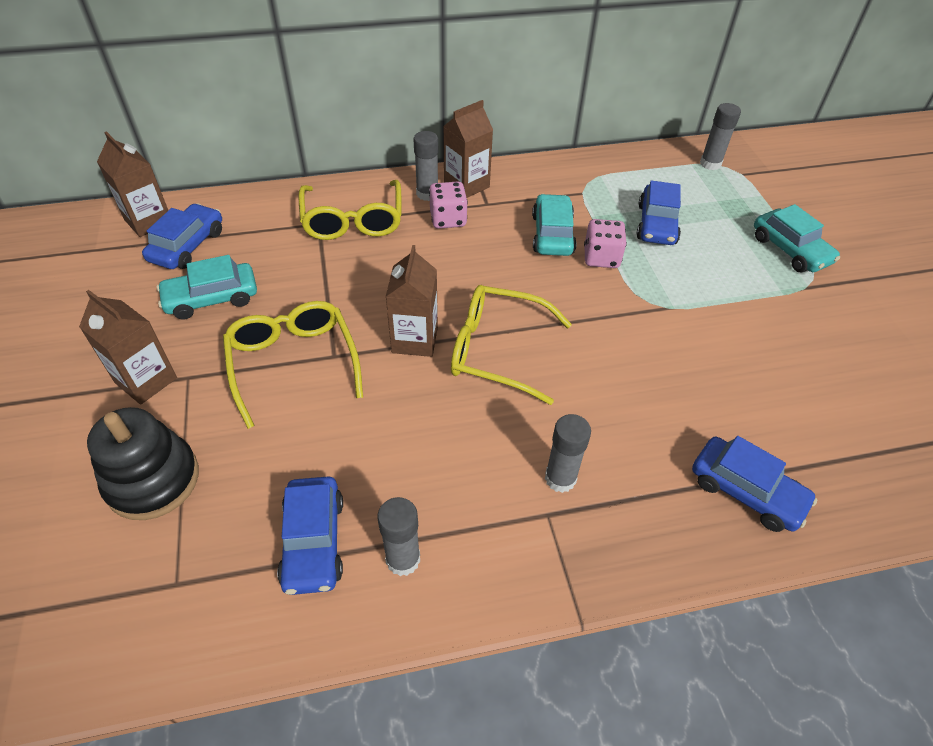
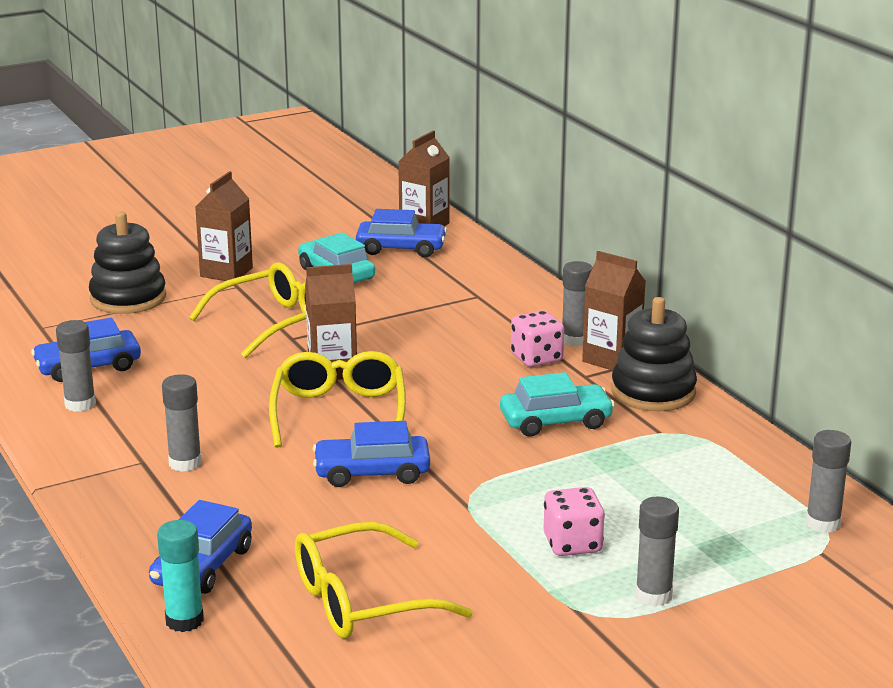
camera: 75 degrees right, 25 degrees down
(353, 220) = (495, 311): yellow glasses -> yellow glasses (362, 600)
(524, 180) = (653, 392): none -> black stacking toy
(601, 258) = (532, 456): pink dice -> pink dice (572, 544)
(657, 224) = (632, 489): blue car -> blue car (372, 472)
(790, 250) = (653, 595): turquoise car -> grey glue stick
(832, 517) = (184, 621): none -> turquoise glue stick

